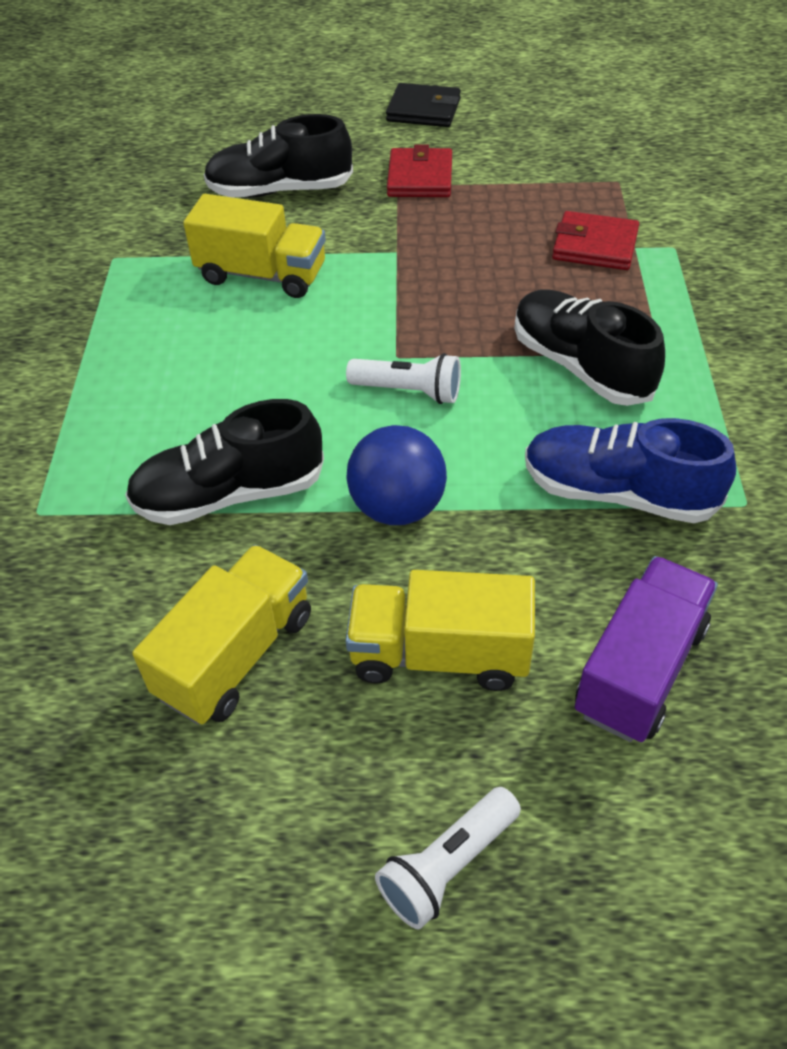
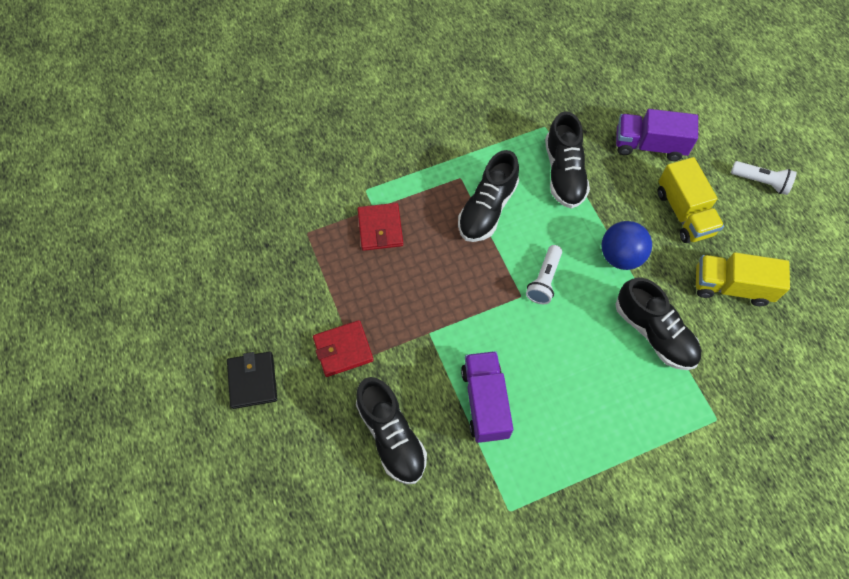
camera: 115 degrees left, 15 degrees up
(262, 275) = (485, 402): yellow truck -> purple truck
(408, 391) = (544, 280): white flashlight -> white flashlight turned 150 degrees counterclockwise
(618, 493) = (564, 173): blue shoe -> black shoe

